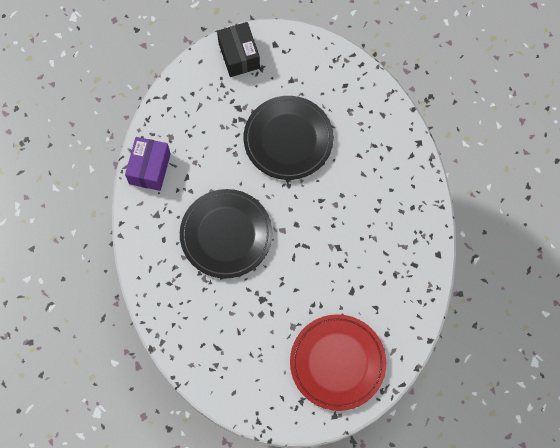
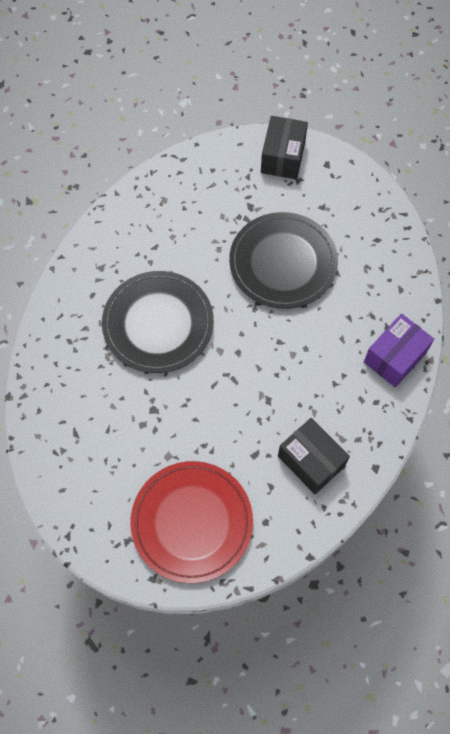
camera: 30 degrees right, 5 degrees down
(150, 168) = (123, 219): purple box -> purple box (395, 357)
(392, 274) = (311, 461): none -> black box

